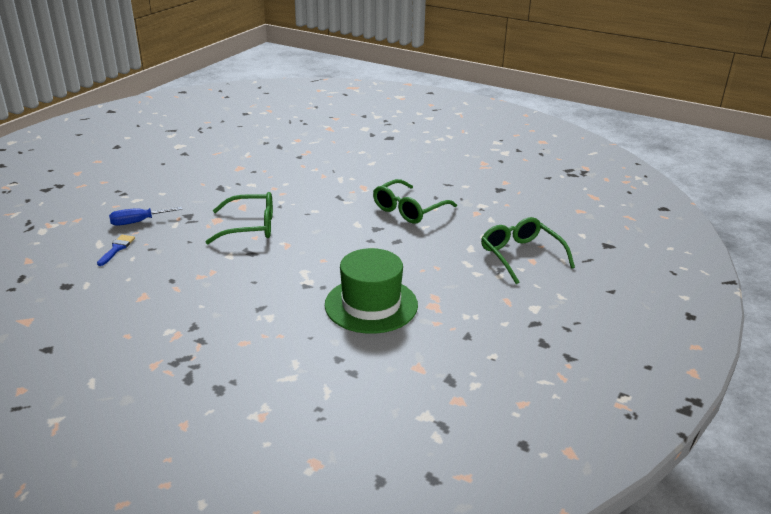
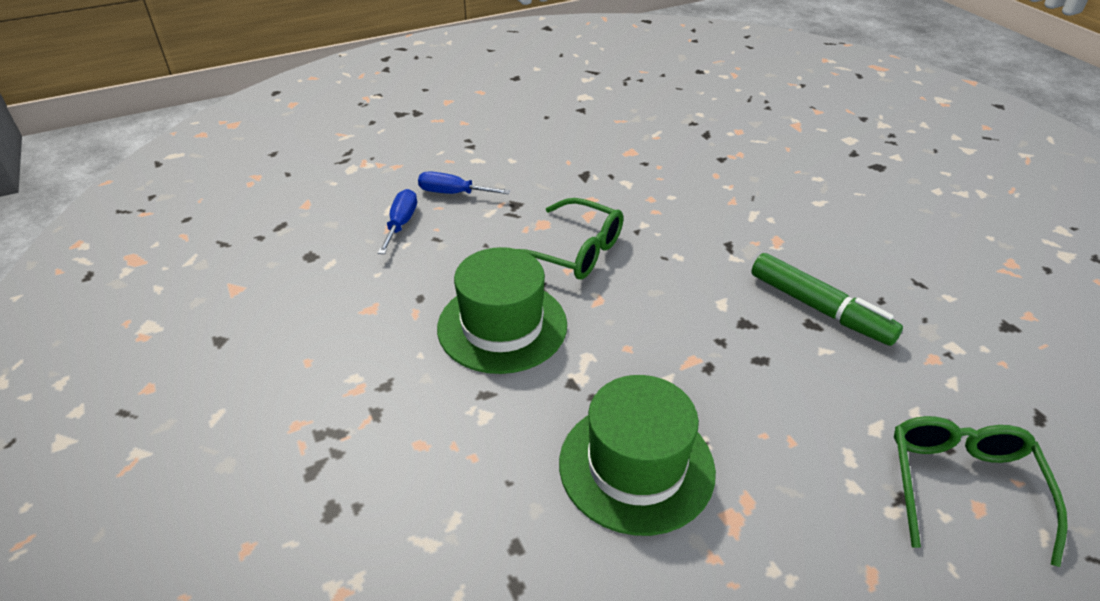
camera: 35 degrees right, 10 degrees up
(117, 248) = (401, 224): blue brush -> blue screwdriver
(240, 275) = (502, 326): none -> green hat
(408, 210) = (819, 308): green glasses -> green marker

